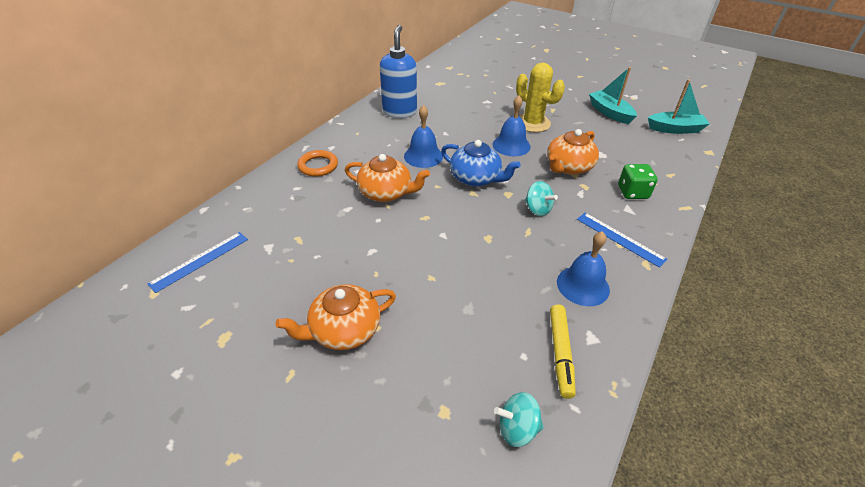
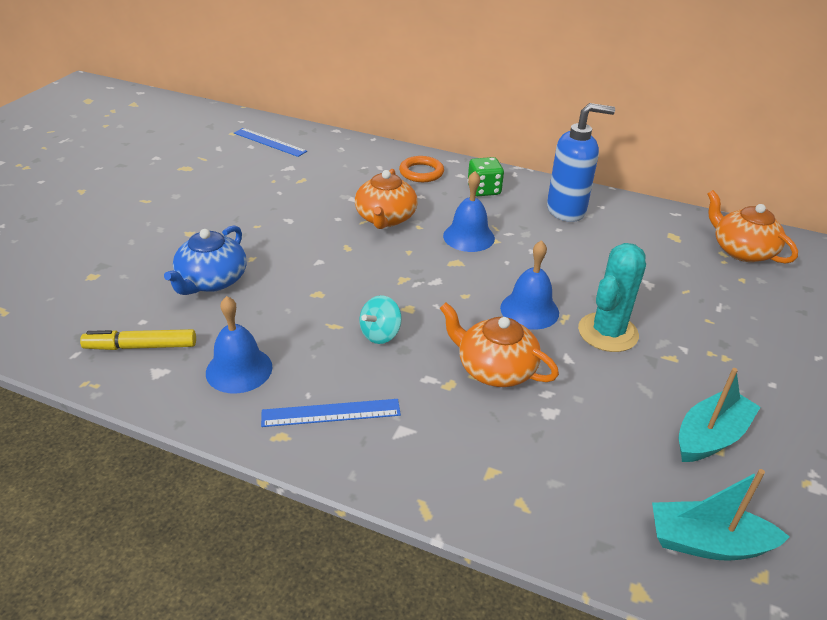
camera: 80 degrees right, 5 degrees down
(344, 330) = (187, 218): orange teapot -> orange teapot (742, 250)
(476, 178) = (435, 280): blue teapot -> blue teapot (212, 281)
(517, 428) = (64, 317): turquoise spinning top -> none
(532, 123) = (608, 332): yellow cactus -> turquoise cactus
(620, 238) = (331, 413): blue ruler -> blue ruler turned 45 degrees clockwise
(632, 192) = (449, 441): green dice -> green dice (484, 190)
(675, 129) = (707, 543): turquoise boat -> turquoise boat turned 105 degrees clockwise

